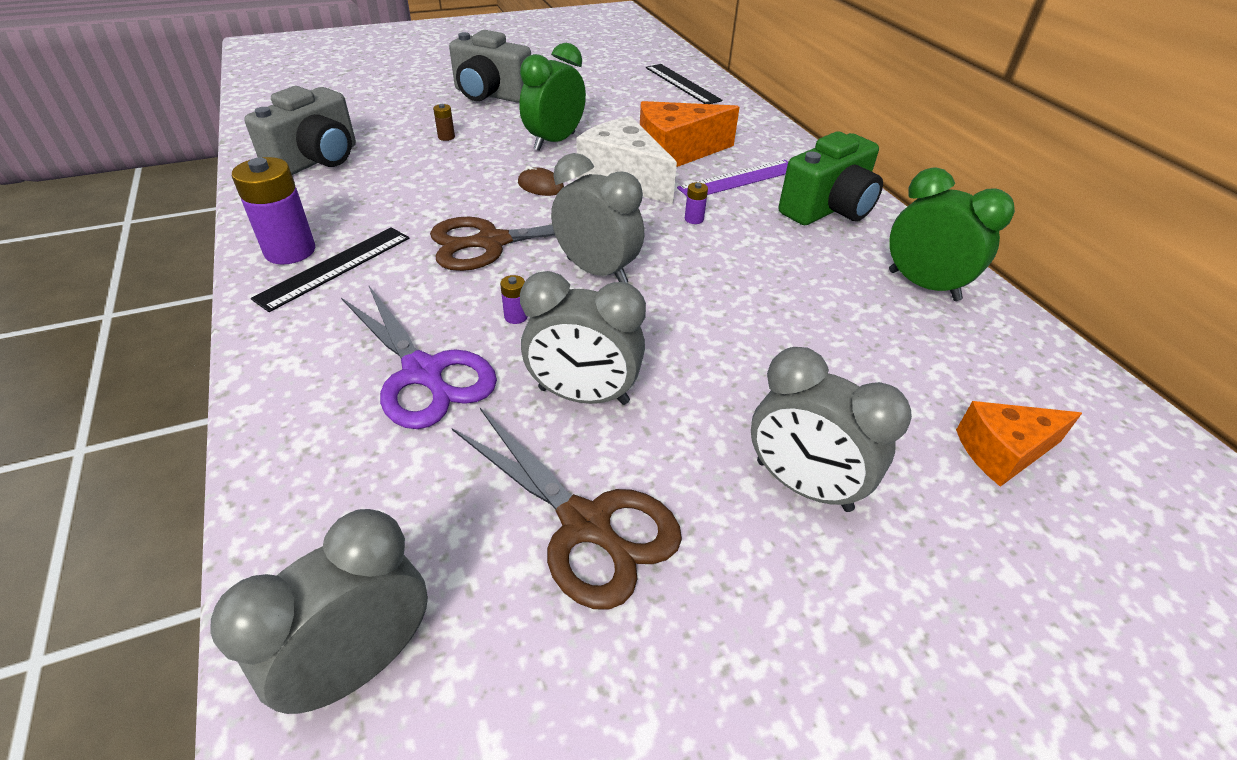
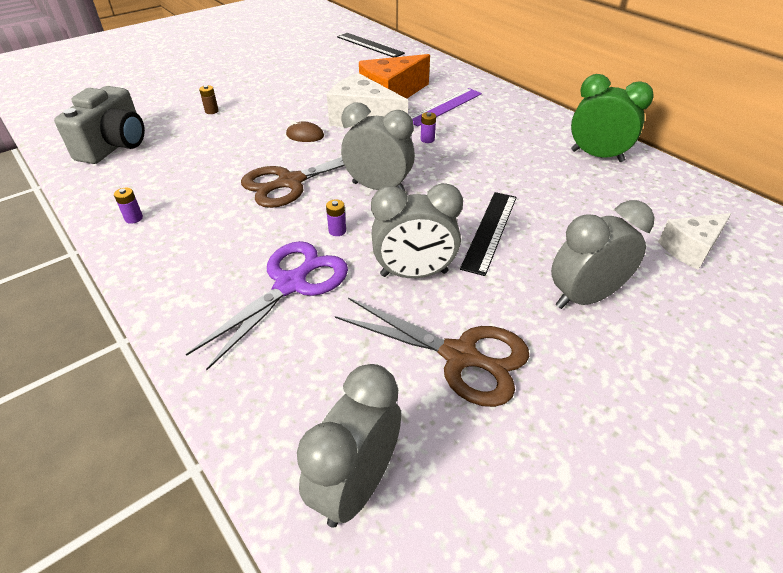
camera: 15 degrees left, 0 degrees up
(290, 251) = (134, 218): purple battery -> purple battery, size x0.44
(335, 267) = (178, 223): black ruler -> black ruler (490, 231)
(423, 373) = (291, 284): purple scissors -> purple scissors turned 90 degrees counterclockwise
(490, 95) = (229, 74): grey camera -> none
(554, 142) = (298, 101): green clock -> none
(803, 485) = (584, 297): grey clock -> grey clock turned 135 degrees clockwise
(828, 209) = (513, 117): green camera -> none
(1003, 452) = (690, 249): orange cheese -> white cheese

